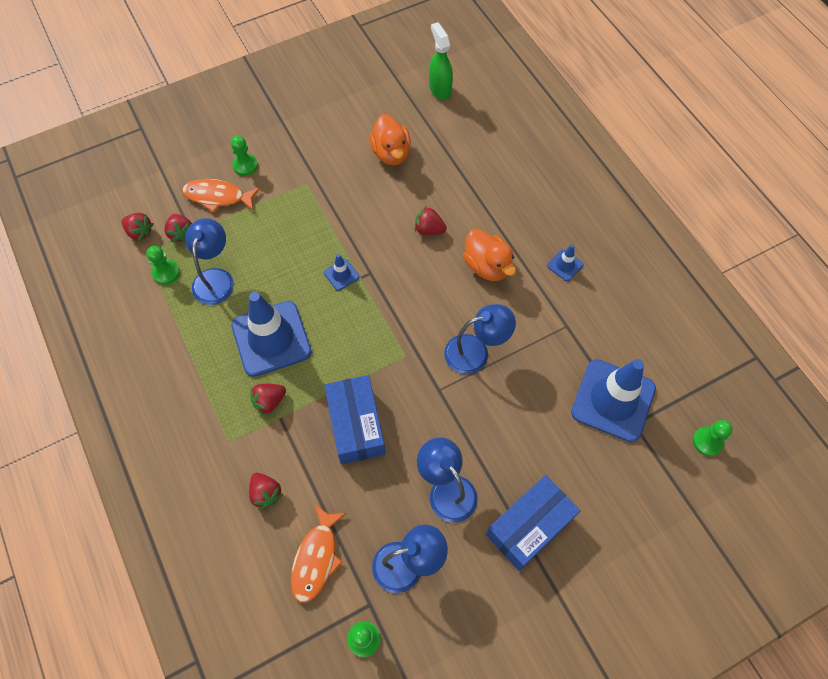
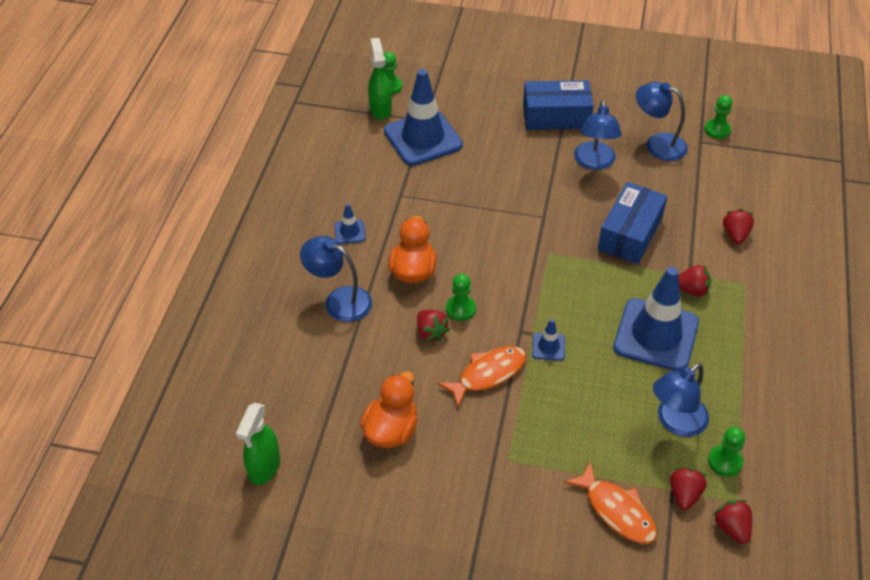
camera: 140 degrees left, 15 degrees down
(245, 165) = (559, 528): green pawn -> green pawn (460, 309)
(316, 558) = (721, 181): orange fish -> orange fish (488, 374)
(475, 352) = (489, 222): blue lamp -> blue lamp (339, 300)
(682, 405) = (380, 110): none -> green spray bottle

